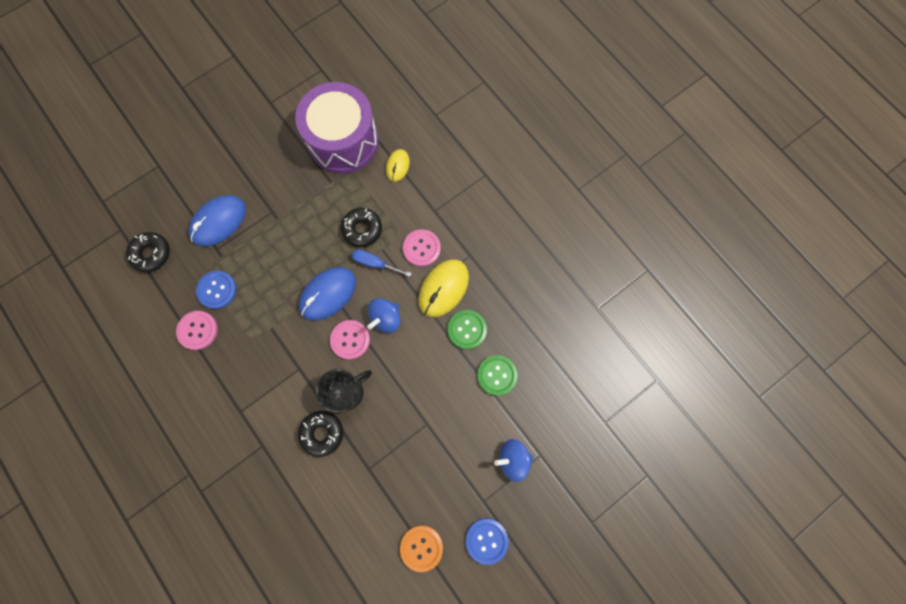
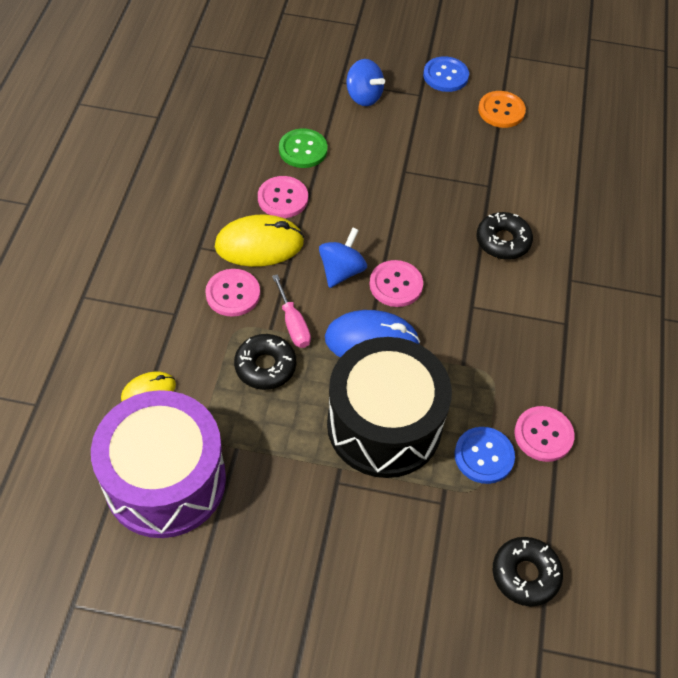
camera: 135 degrees left, 20 degrees down
(219, 222) = (409, 532): blue mouse -> none
(277, 258) = (384, 425): none -> black drum
(346, 391) = (446, 250): black mug -> none
(375, 263) = (293, 324): blue screwdriver -> pink screwdriver
(386, 318) = (341, 271): blue spinning top -> blue spinning top turned 60 degrees counterclockwise
(467, 329) = (283, 198): green button -> pink button

